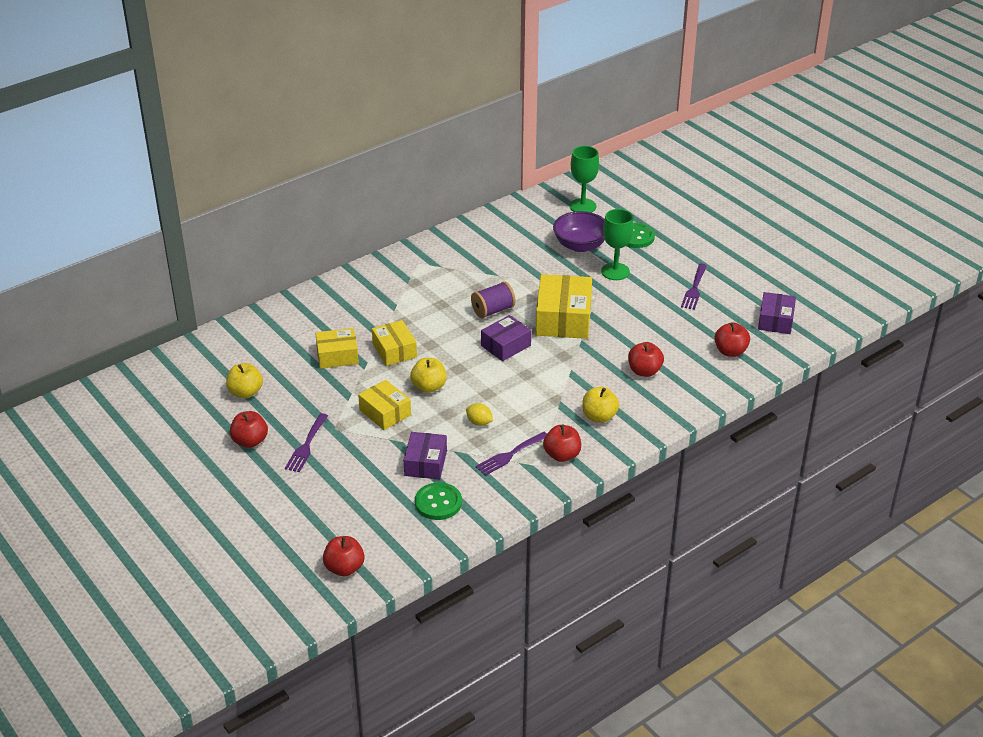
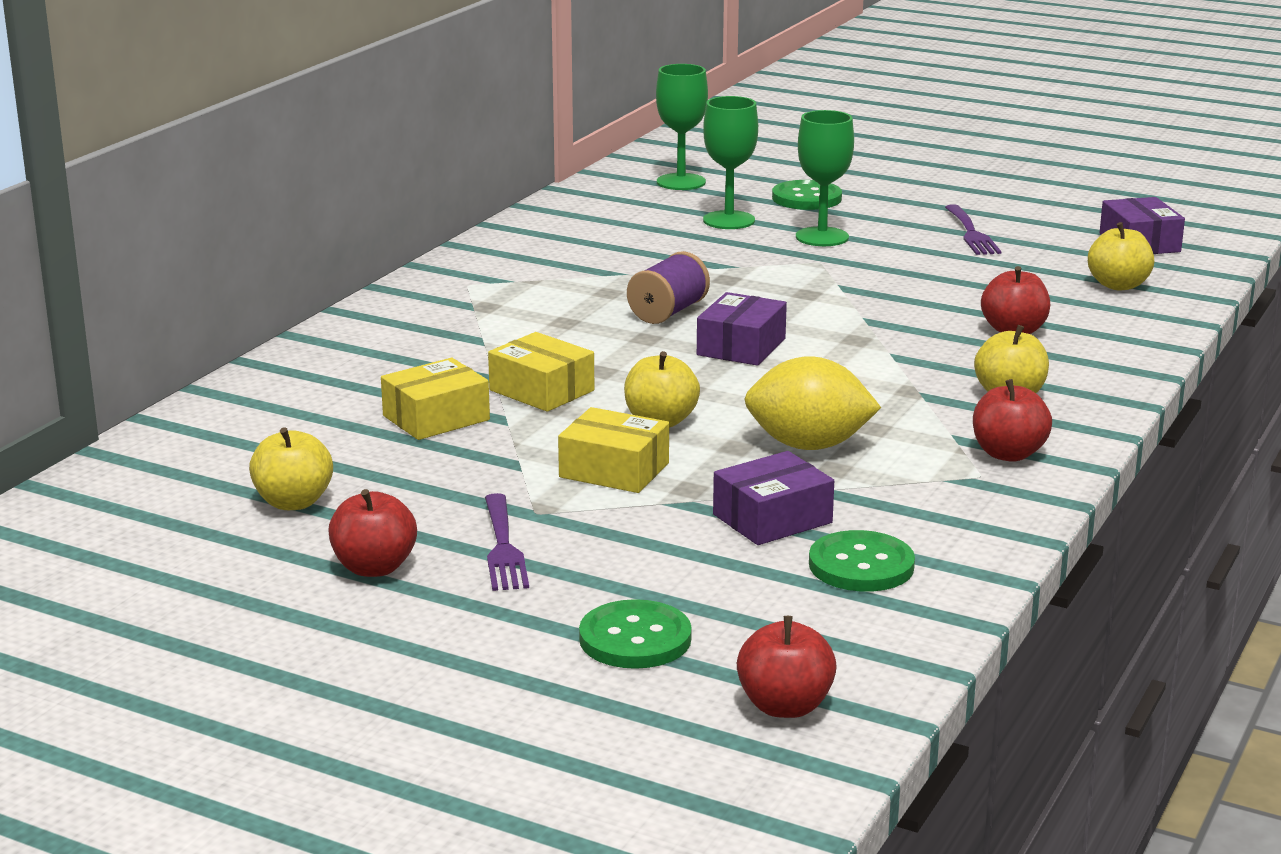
camera: 25 degrees left, 15 degrees down
(317, 513) = (635, 639): none -> green button
(425, 463) = (772, 519): purple box -> purple box turned 75 degrees clockwise
(479, 422) = (809, 446): yellow lemon -> yellow lemon, size x2.02
(510, 455) = (916, 473): purple fork -> none
(563, 318) = (802, 299): yellow box -> none
(580, 245) = (729, 220): purple bowl -> green goblet
(730, 351) = (1118, 285): red apple -> yellow apple

